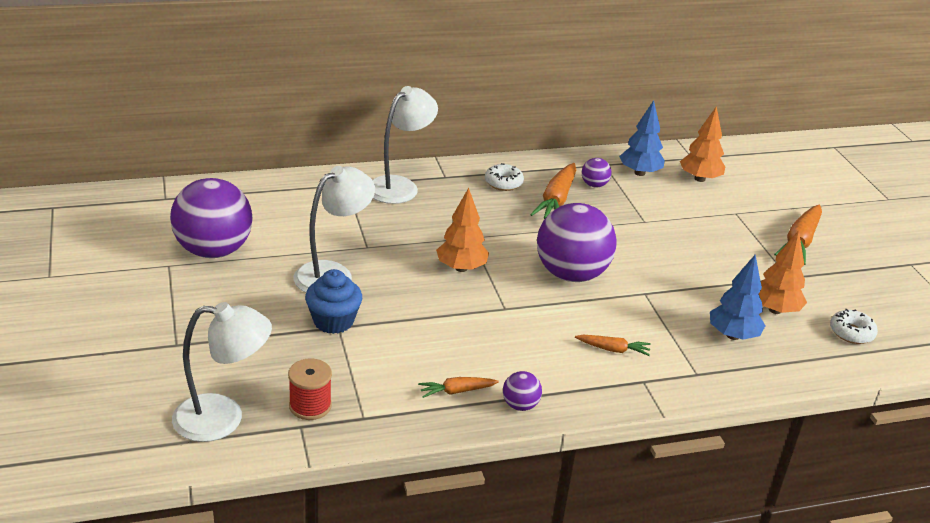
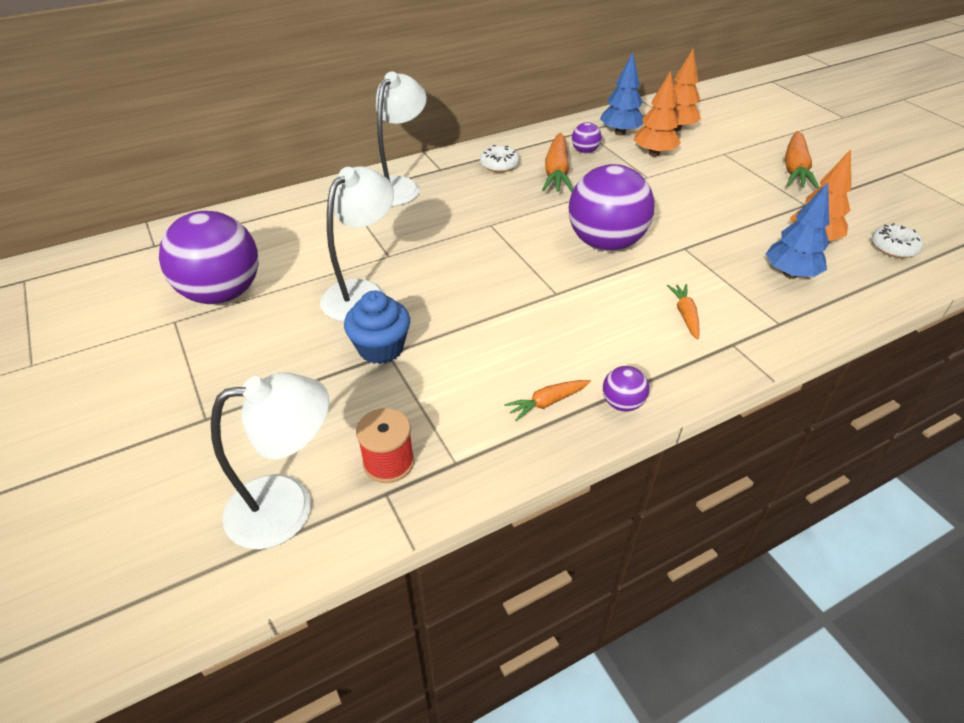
camera: 10 degrees left, 10 degrees up
(461, 268) = (494, 259): orange tree -> orange tree (654, 153)
(613, 349) = (685, 315): orange carrot -> orange carrot turned 90 degrees counterclockwise

